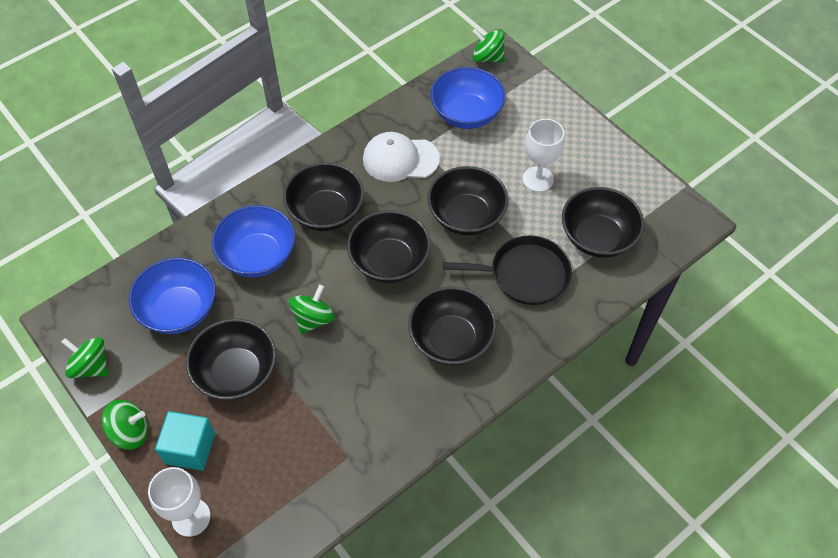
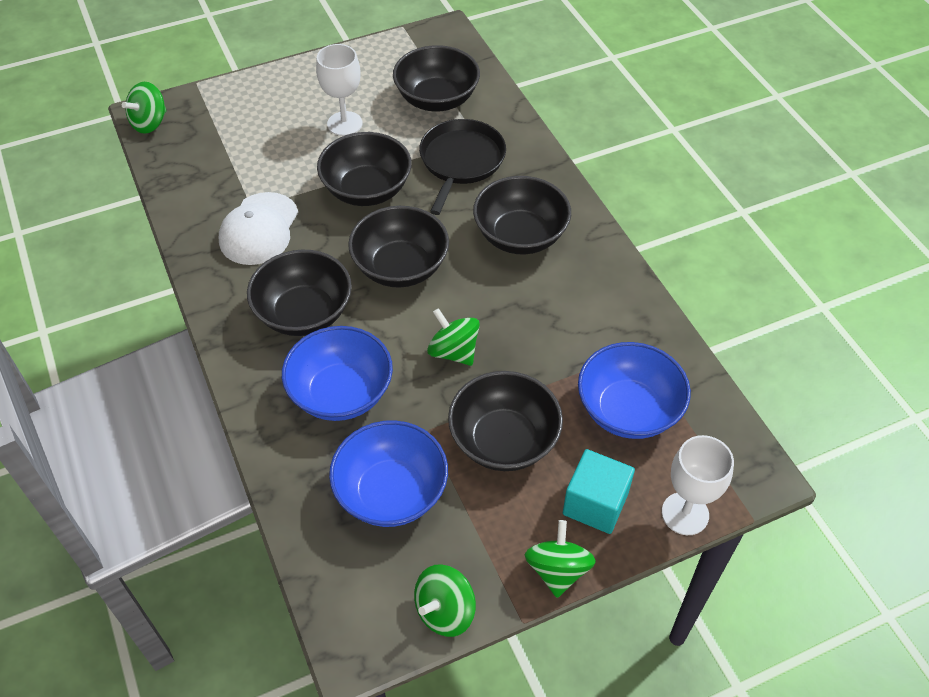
camera: 75 degrees left, 5 degrees down
(466, 114) = (223, 158): blue bowl -> blue bowl (628, 410)

